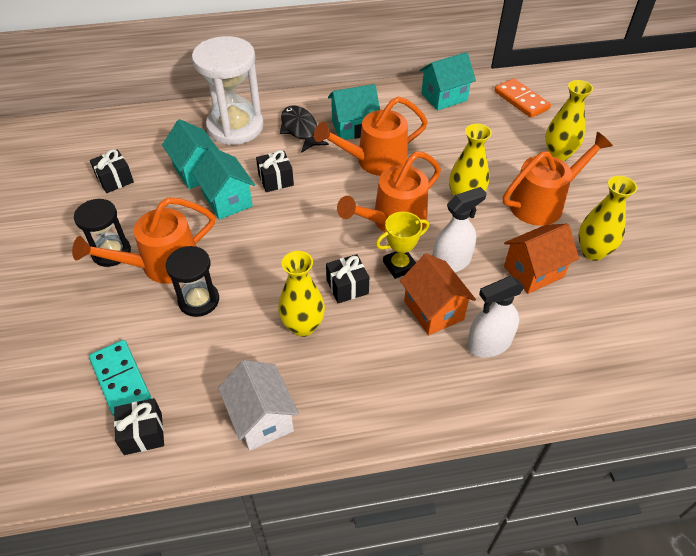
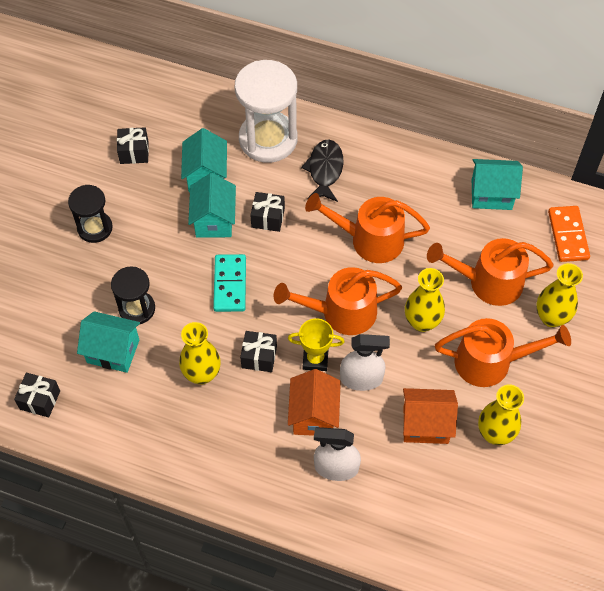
camera: 30 degrees right, 10 degrees up
(121, 379) = (46, 348): turquoise domino -> turquoise domino (230, 284)
(161, 265) = (126, 260): orange watering can -> orange watering can (487, 282)
(262, 418) = (126, 434): white house -> none
(353, 127) = (376, 191): turquoise house -> turquoise house (113, 351)

